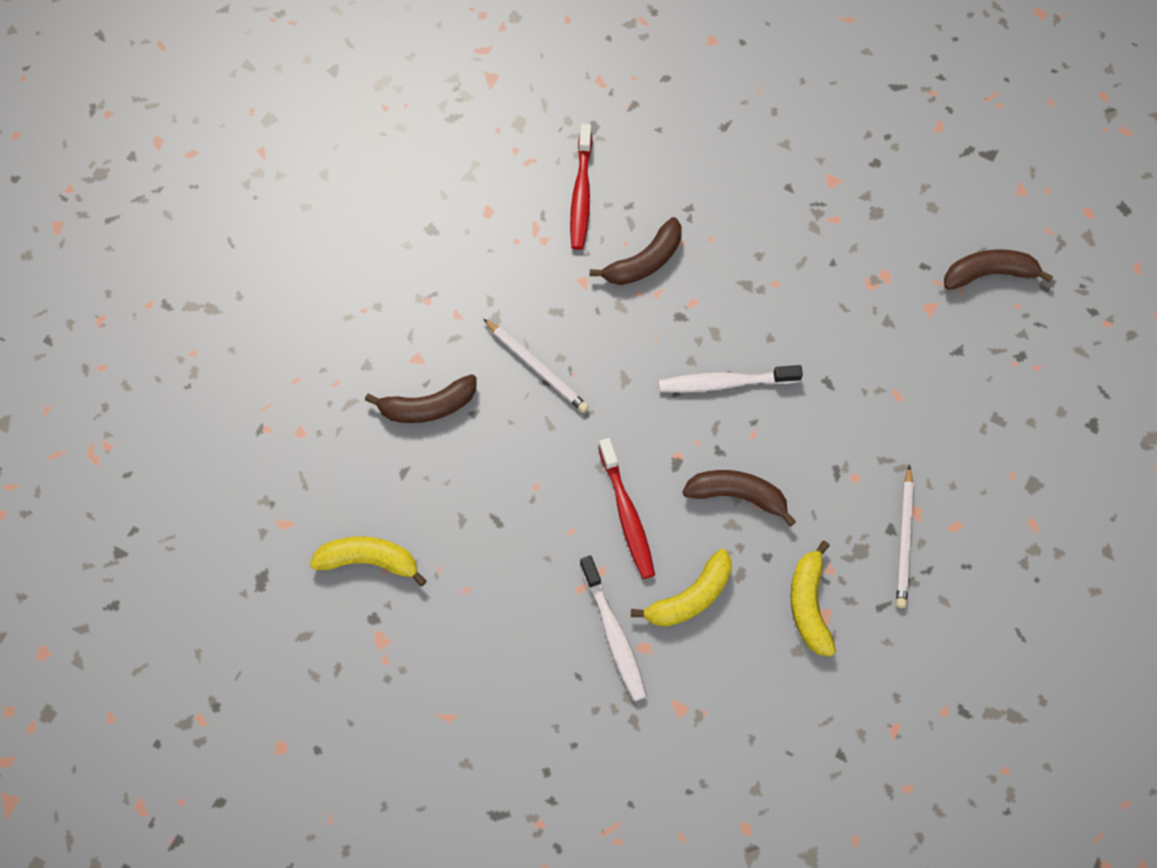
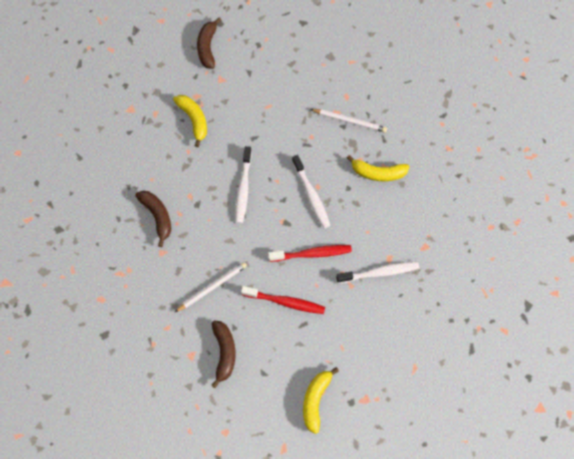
camera: 80 degrees left, 0 degrees up
(581, 194) = (103, 244): red toothbrush -> red toothbrush (285, 302)
(690, 597) = (365, 230): yellow banana -> yellow banana (193, 120)
(737, 496) = (311, 195): brown banana -> white toothbrush

